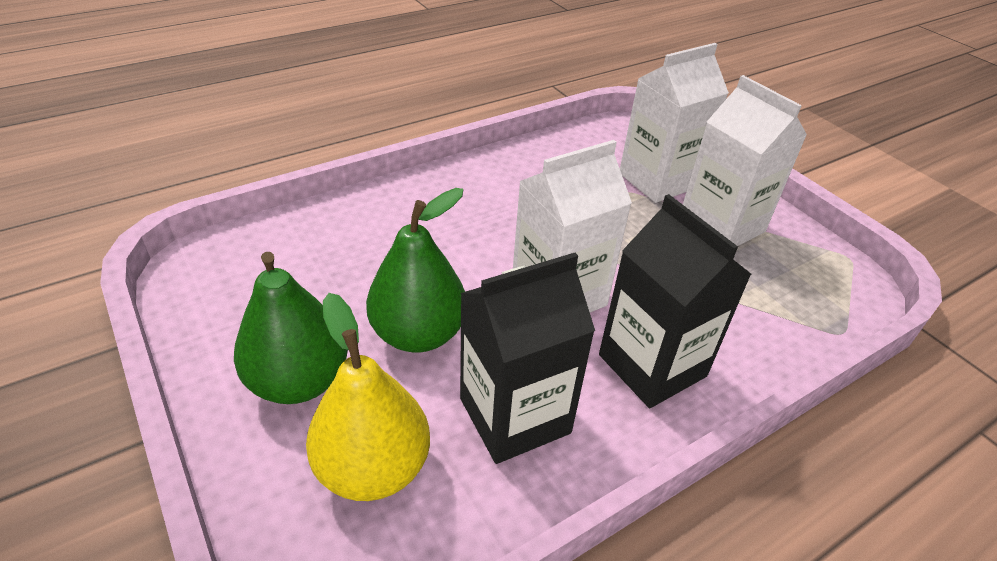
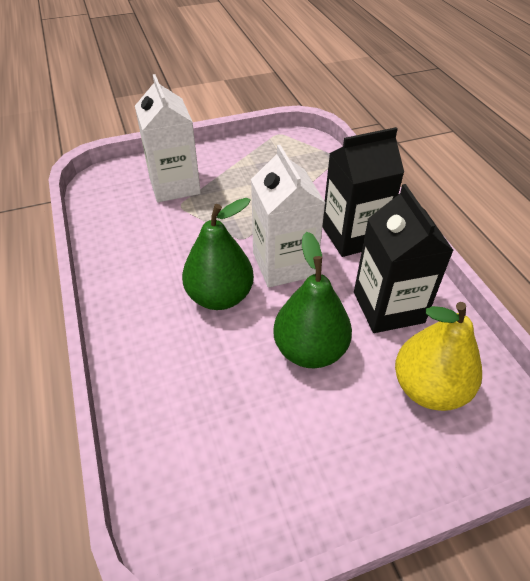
camera: 75 degrees left, 5 degrees up
(299, 381) = (350, 434): green pear -> green pear (220, 296)
(721, 225) = (234, 171): white carton -> none

